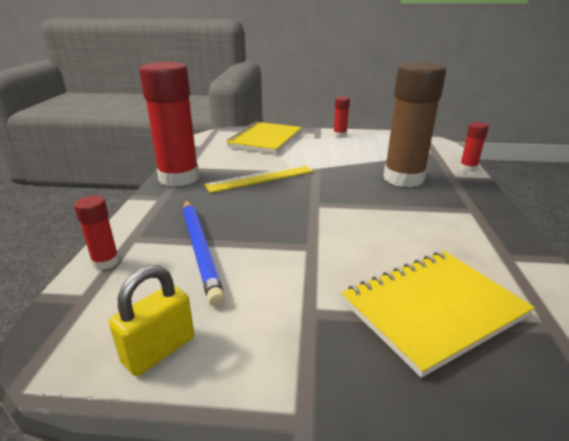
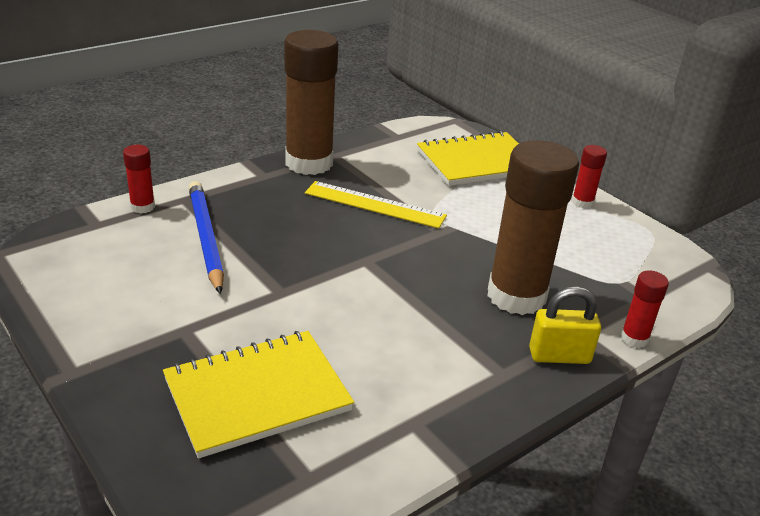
camera: 45 degrees right, 5 degrees up
(159, 350) = (78, 283): yellow padlock -> yellow padlock (559, 356)
(179, 178) = (309, 163): red glue stick -> brown glue stick
(199, 250) = (206, 238): blue pencil -> blue pencil turned 135 degrees clockwise
(433, 309) = (257, 395): yellow notebook -> yellow notebook turned 45 degrees counterclockwise

